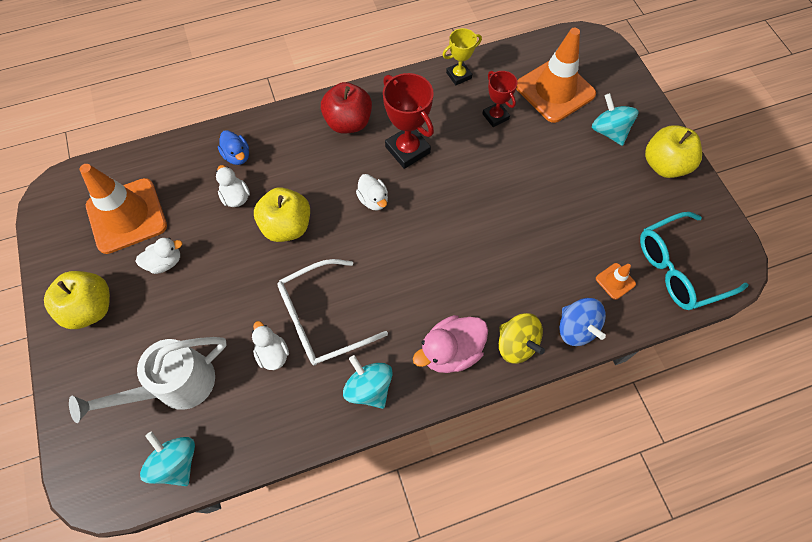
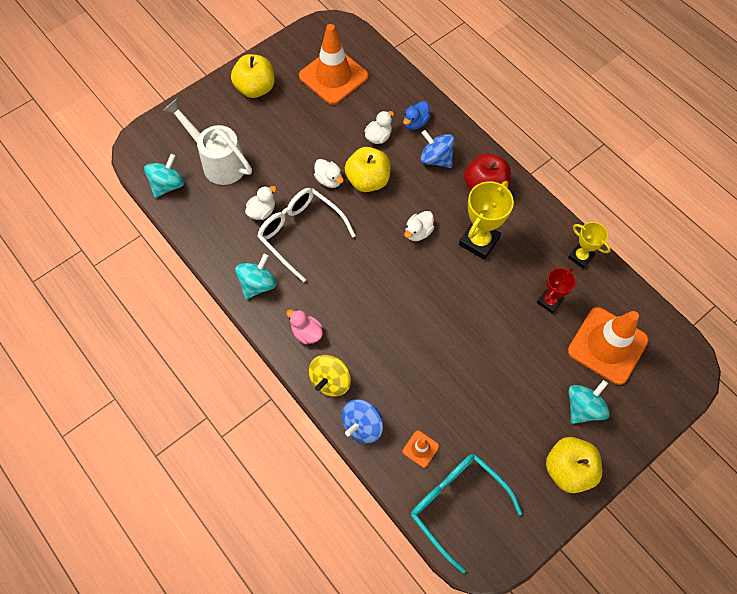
camera: 70 degrees right, 0 degrees up
(165, 262) = (306, 116): white duck -> white duck (329, 180)
(293, 153) = (436, 159): none -> blue spinning top
(407, 150) = (479, 241): red trophy -> yellow trophy
(451, 351) = (307, 333): pink duck -> pink duck, size x0.62

